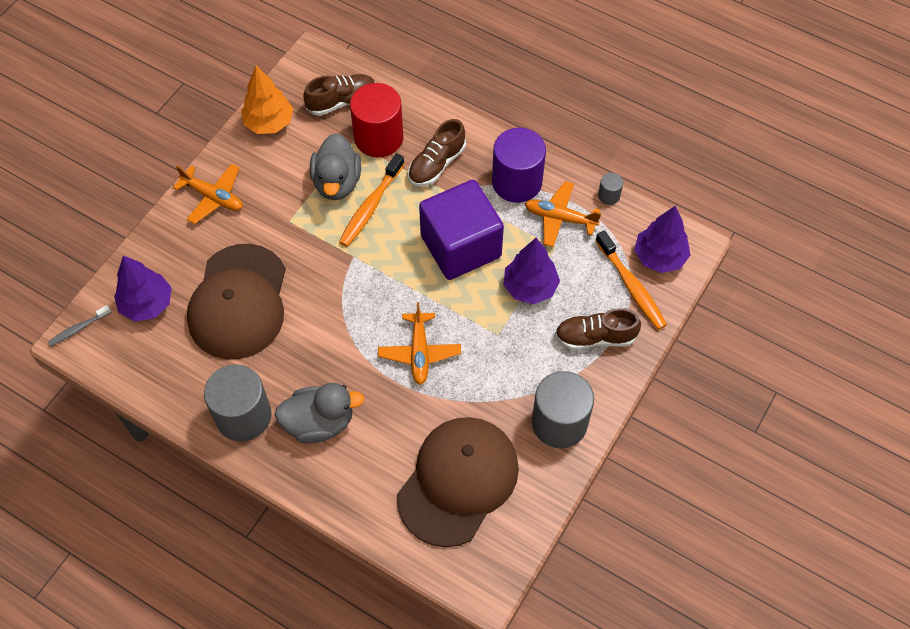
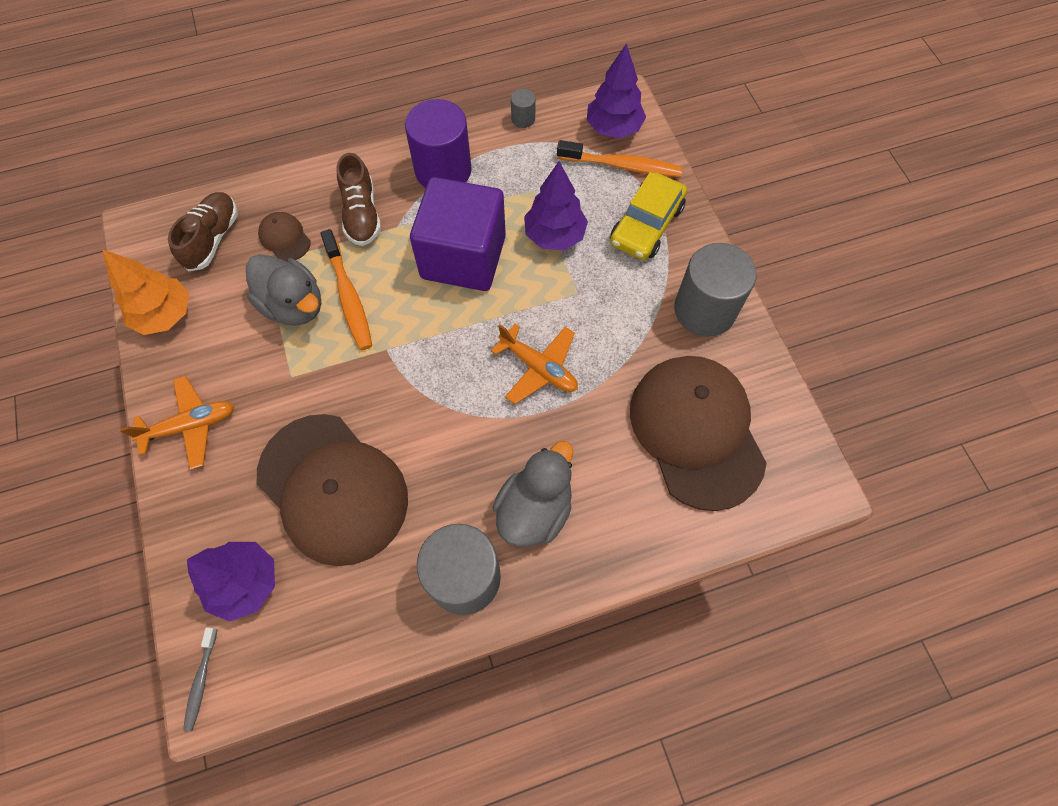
camera: 50 degrees left, 5 degrees up
(378, 138) = (285, 238): red cylinder -> brown cap
(560, 218) = (510, 166): orange plane -> none
(595, 337) = (646, 225): brown shoe -> yellow car

